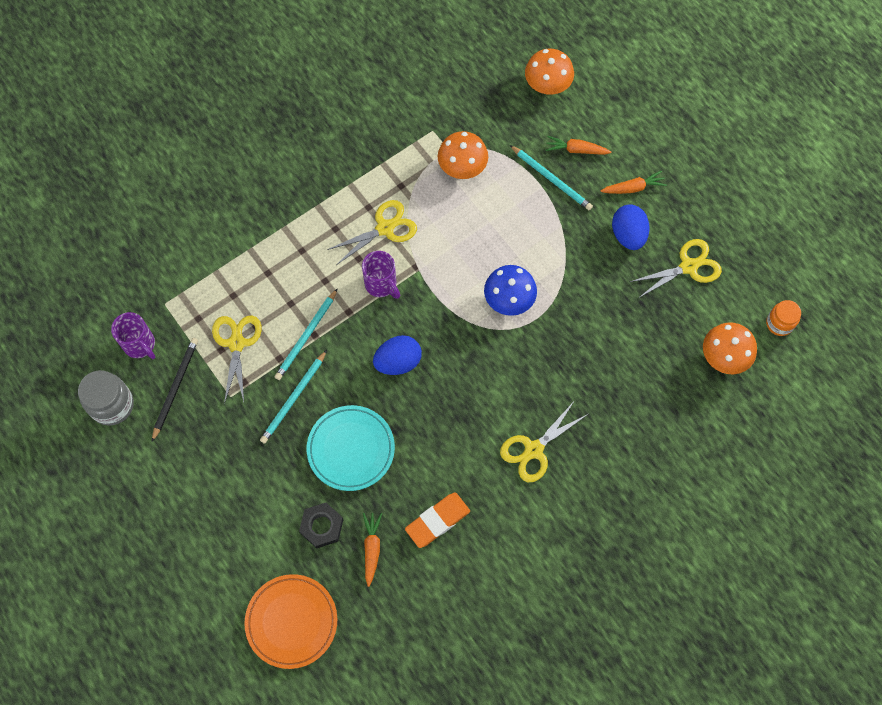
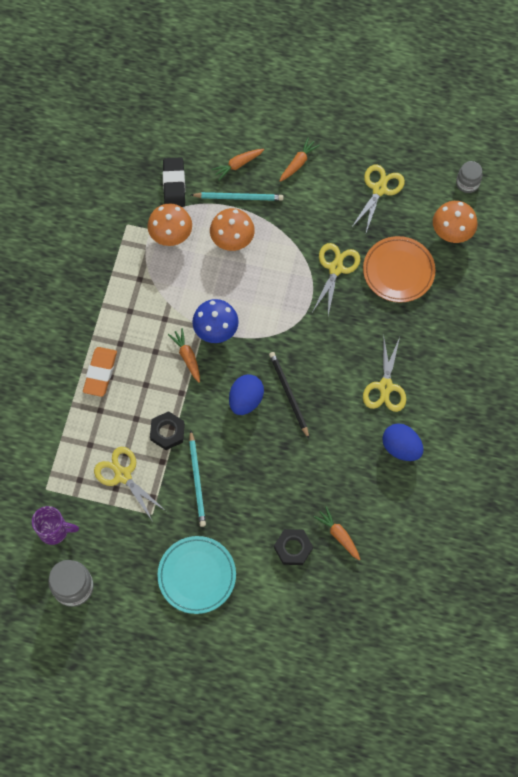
camera: 40 degrees left, 0 degrees up
(175, 388) = (108, 539): black pencil -> black pencil (288, 394)
(291, 622) = (329, 625): orange plate -> orange plate (398, 271)
(306, 336) = (167, 432): turquoise pencil -> black nut
(351, 449) = (266, 482): turquoise plate -> turquoise plate (197, 575)
(381, 284) = (187, 357): purple mug -> orange carrot
(385, 228) = (155, 316): yellow scissors -> yellow scissors (335, 268)
(437, 521) = (365, 482): orange eraser -> orange eraser (100, 373)
(504, 126) = (174, 184): none -> black eraser
(509, 300) = (282, 301): blue mushroom -> blue mushroom (216, 330)
(547, 85) = (179, 134): orange mushroom -> orange mushroom (232, 239)
(628, 235) = (322, 197): blue egg -> blue egg (401, 447)
(779, 323) = (467, 183): orange jar -> grey jar

